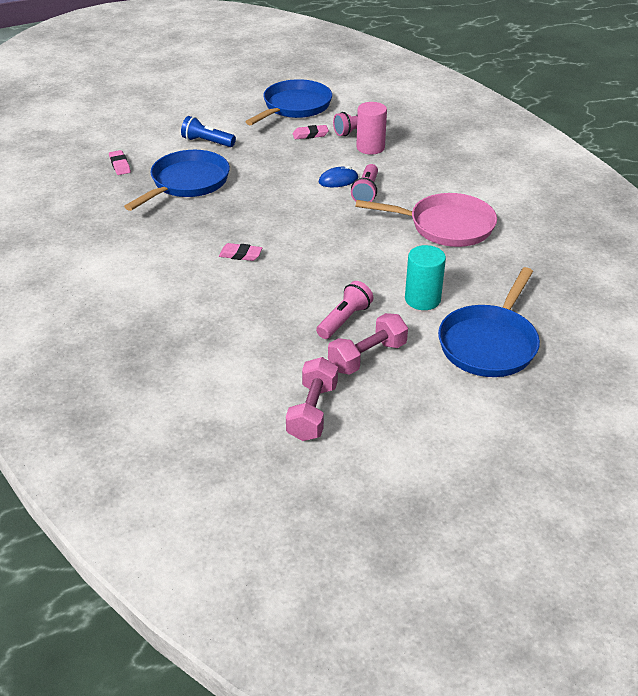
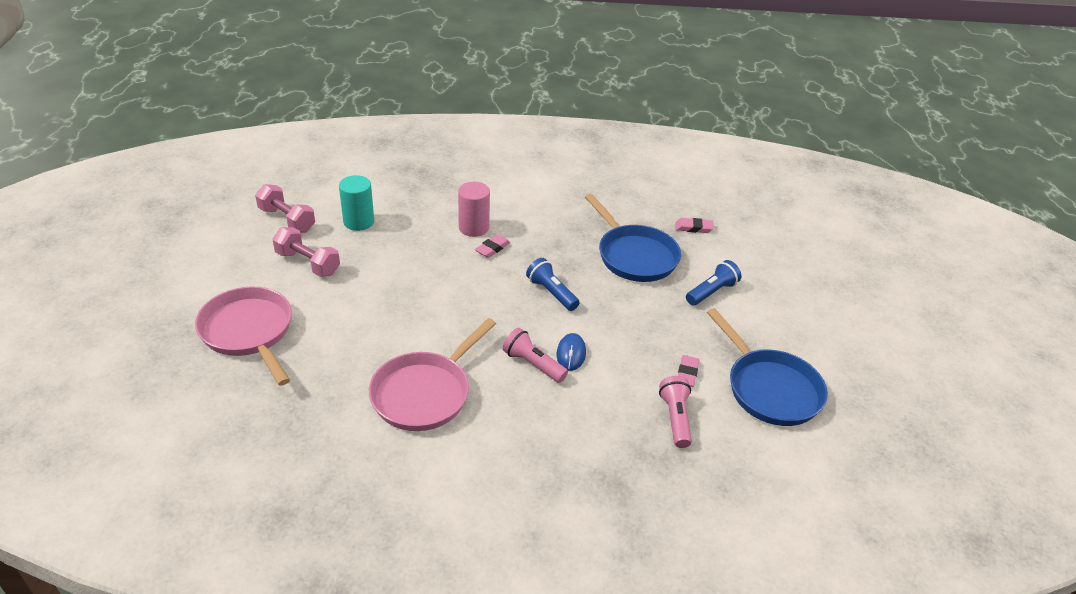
camera: 115 degrees right, 0 degrees up
(275, 207) = (551, 293): none -> blue flashlight
(344, 320) = (358, 269): pink flashlight -> none
(367, 357) = (308, 263): pink dumbbell -> pink dumbbell turned 45 degrees counterclockwise
(370, 147) = (626, 411): pink cylinder -> pink cylinder (474, 228)
(422, 299) = (338, 322): turquoise cylinder -> turquoise cylinder (359, 222)
(489, 343) = (249, 332): blue pan -> pink pan

